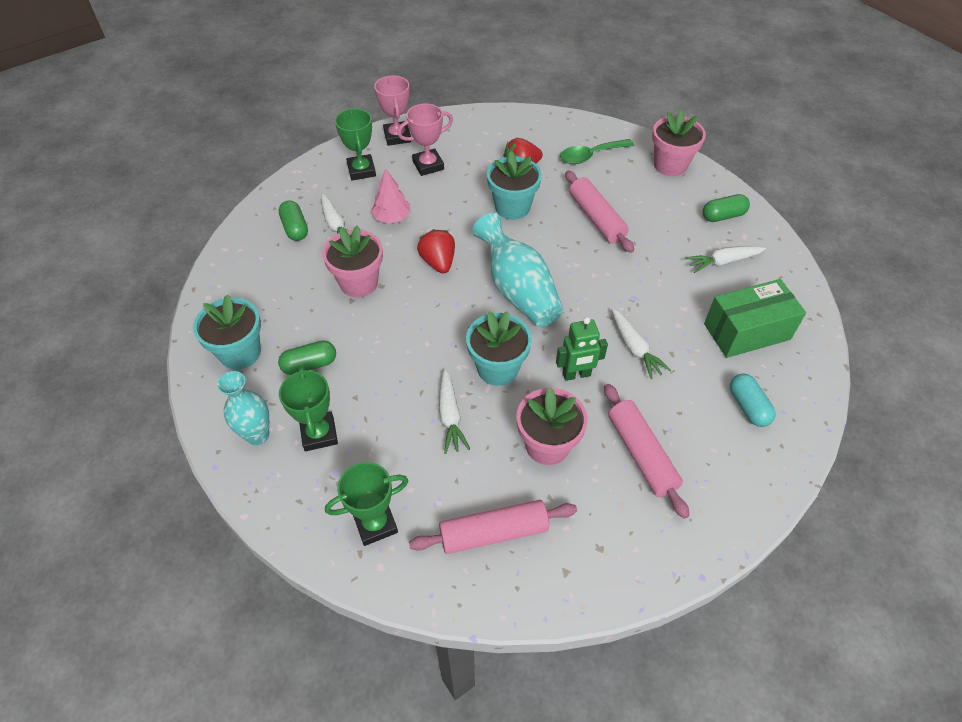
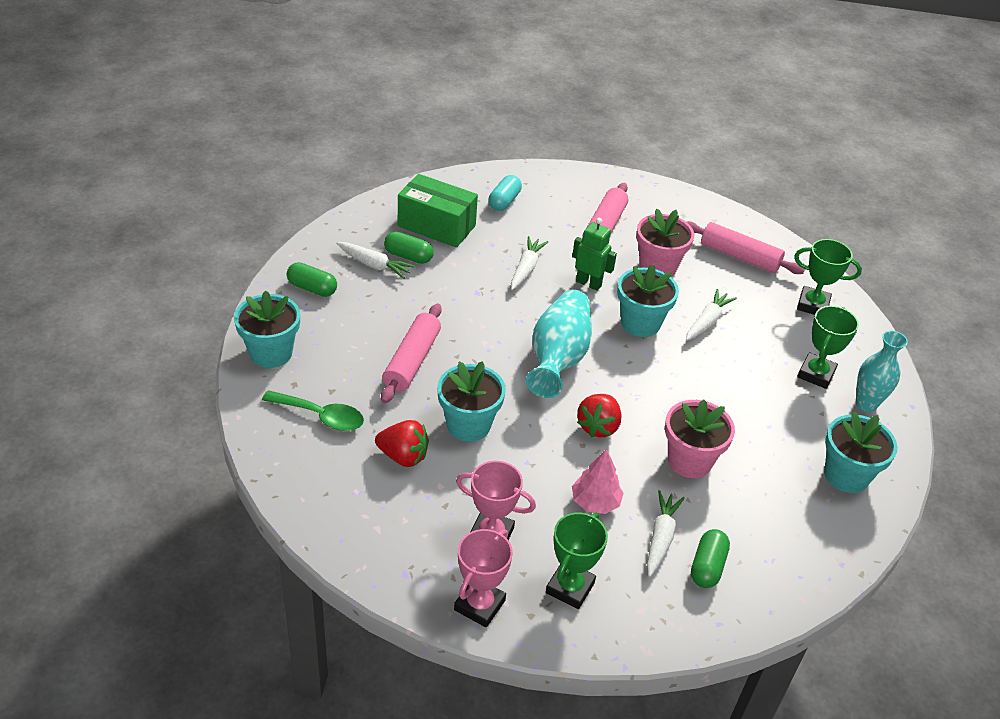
camera: 140 degrees left, 10 degrees down
(309, 365) = (789, 424): green capsule -> green capsule (408, 256)
(670, 165) = (271, 353): pink flower pot -> turquoise flower pot

